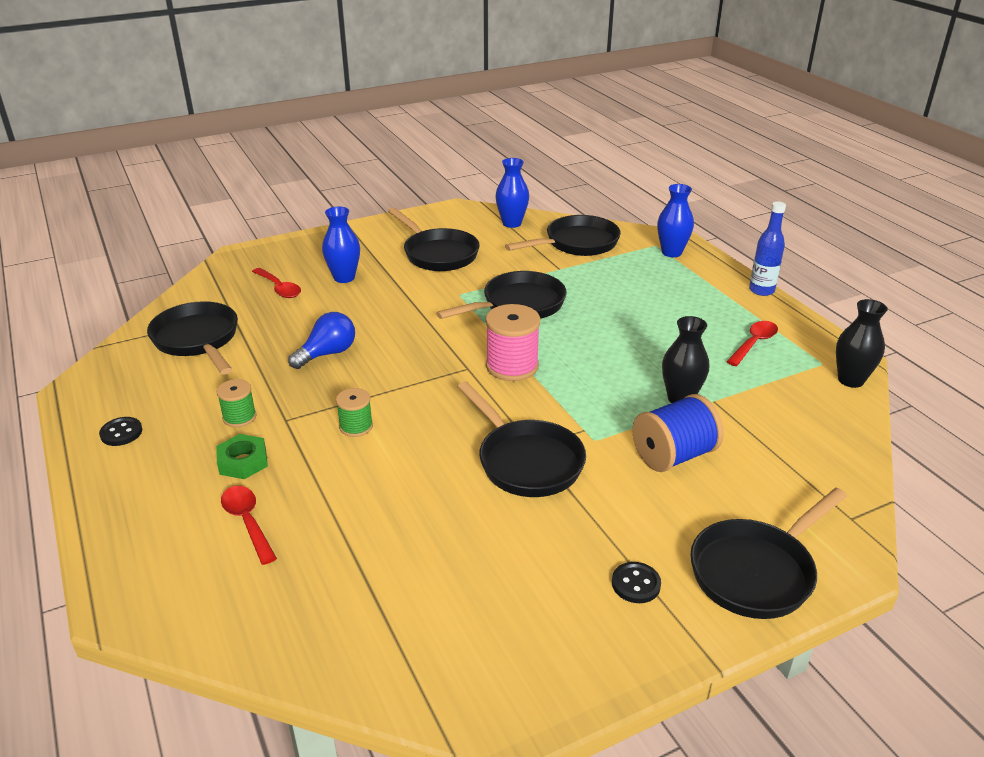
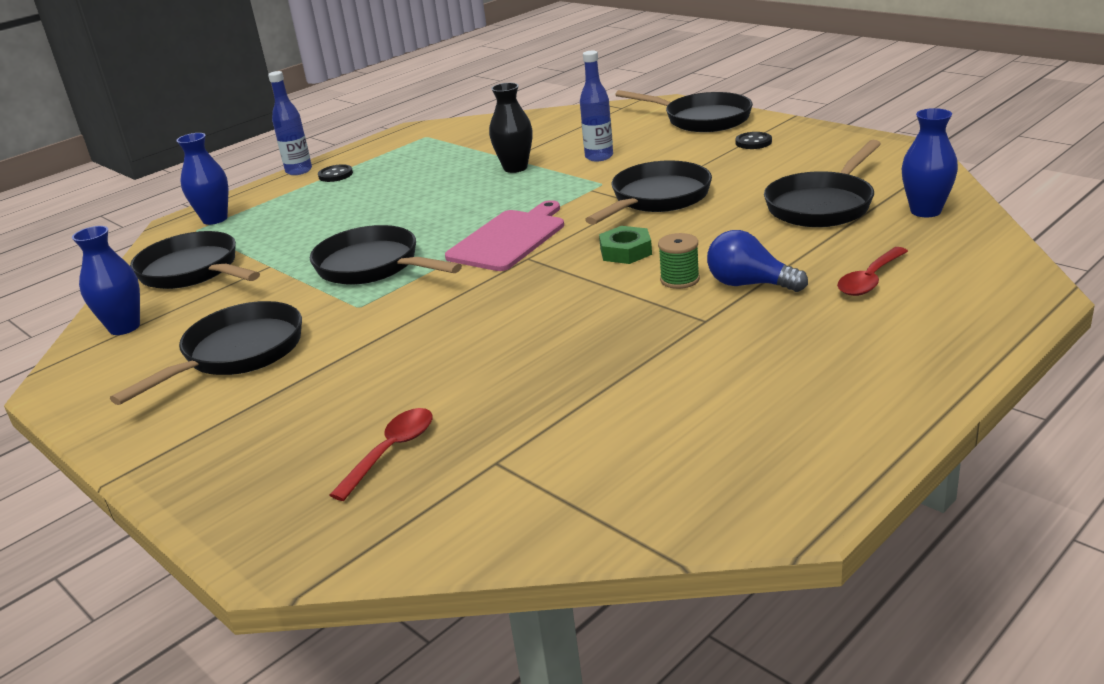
camera: 105 degrees left, 5 degrees down
(121, 433) = (839, 416): black button -> black button (335, 175)
(198, 340) = (588, 460): black pan -> black pan (822, 205)
(239, 417) = (728, 349): green spool -> none
(243, 461) = (796, 316): green nut -> green nut (625, 251)
(327, 354) = (554, 343): blue light bulb -> blue light bulb (749, 284)
(344, 278) = (336, 405): blue vase -> blue vase (925, 211)
(512, 366) = (509, 238): pink spool -> pink cutting board
(673, 455) = (599, 157): blue spool -> blue bottle
(754, 343) = (405, 159): red spoon -> none
(850, 380) = (447, 126): black vase -> none

